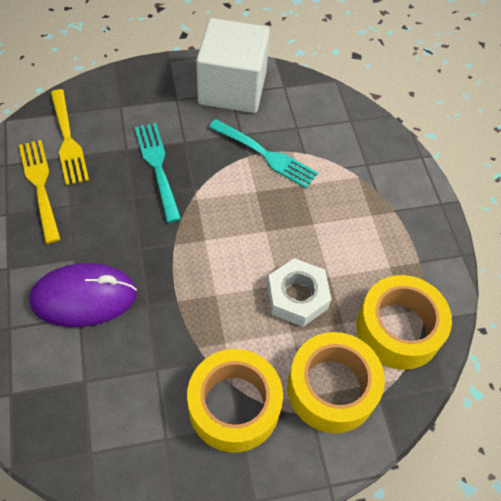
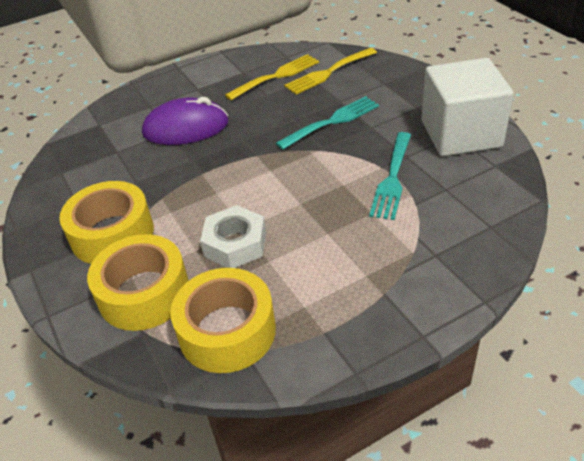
camera: 80 degrees right, 15 degrees down
(84, 297) = (186, 128): purple mouse -> purple mouse turned 75 degrees counterclockwise

